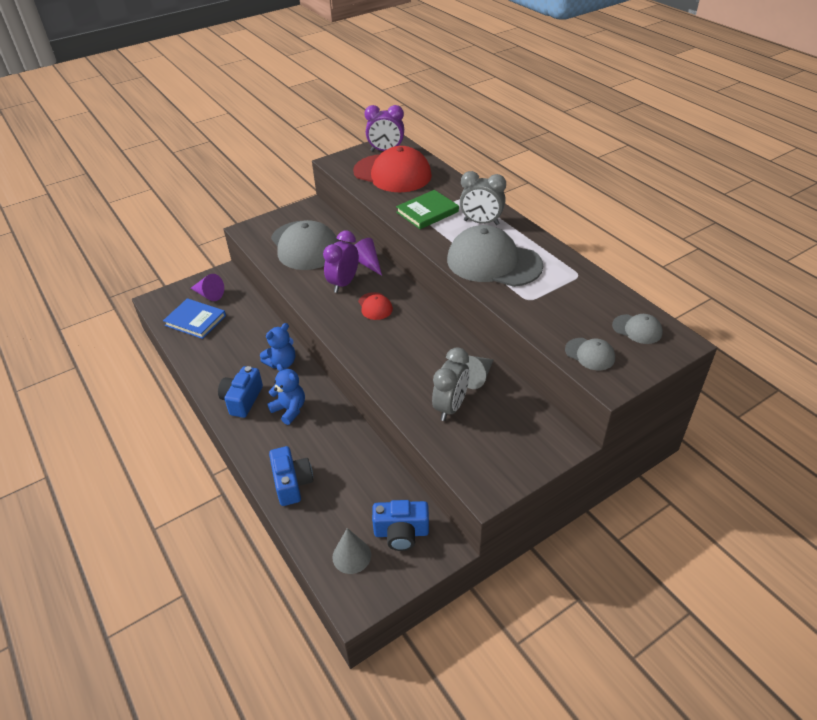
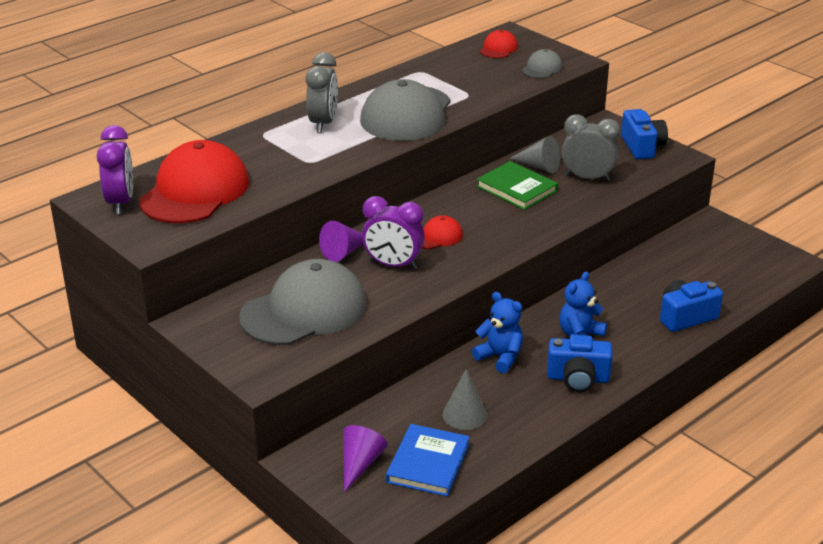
camera: 100 degrees left, 10 degrees down
(351, 556) = (749, 269): grey cone -> grey cone (464, 415)
(401, 533) = (708, 244): blue camera -> blue camera (642, 147)
(427, 212) = (301, 158): green book -> green book (517, 189)
(637, 329) = (498, 48): grey cap -> red cap

